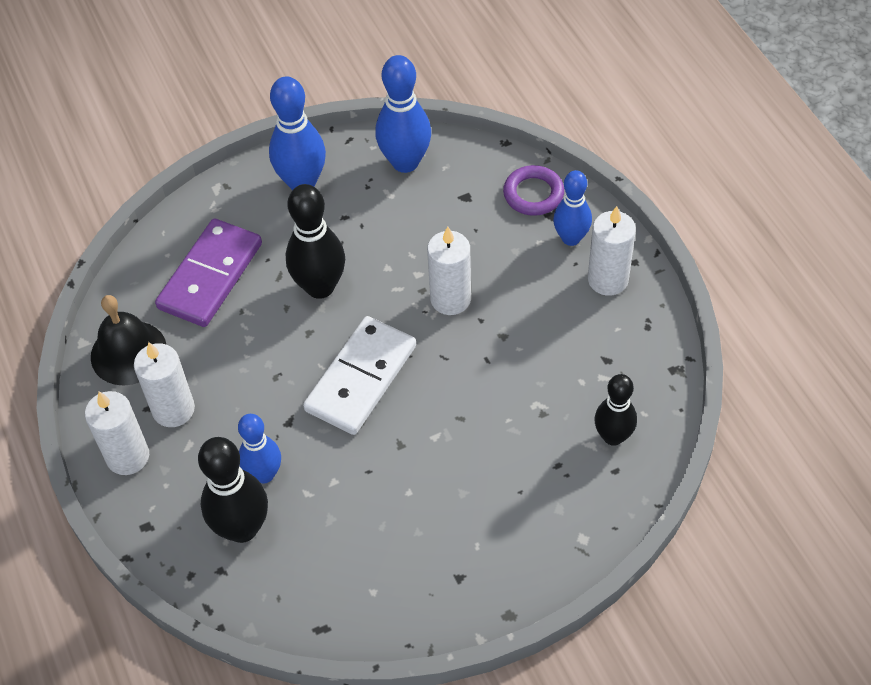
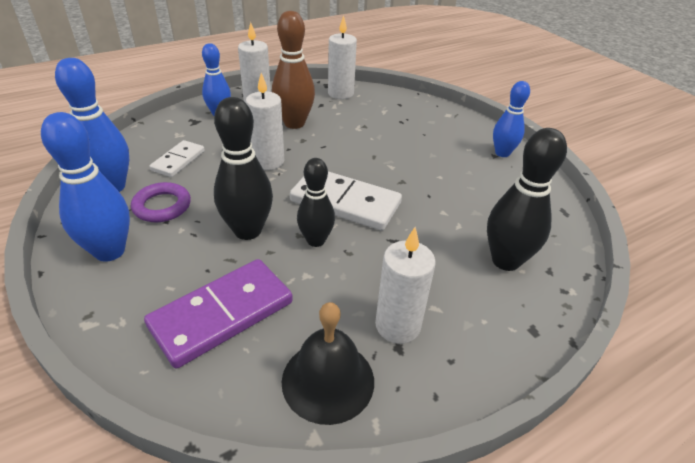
camera: 100 degrees left, 15 degrees down
(128, 456) = (463, 358): white candle -> white candle (340, 93)
(210, 276) = (222, 314): purple domino -> purple domino turned 60 degrees counterclockwise
(264, 474) = (450, 251): blue bowling pin -> blue bowling pin (502, 153)
(455, 211) = (178, 161): none -> white domino
(533, 194) = (173, 127): purple ring -> purple ring (162, 206)
(547, 326) = (294, 123): none -> brown bowling pin
(613, 436) = (376, 104): black bowling pin -> black bowling pin (316, 240)

